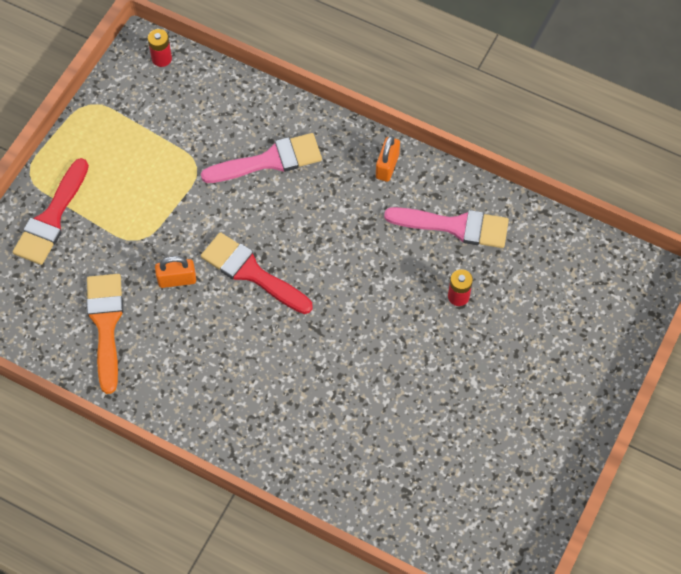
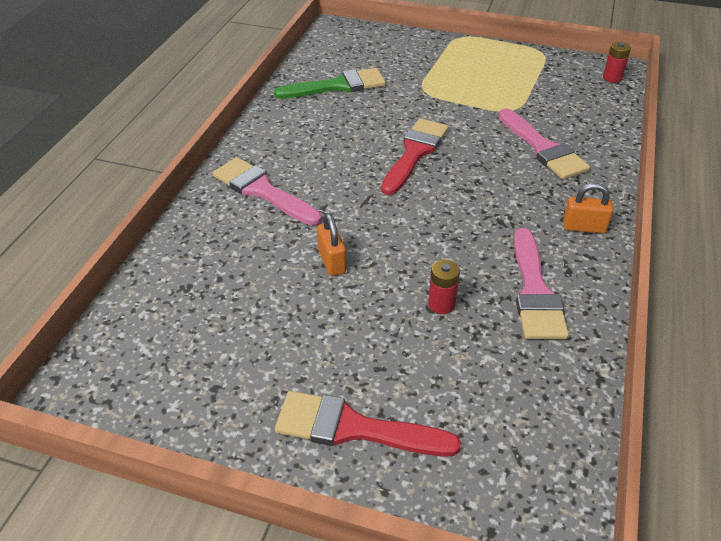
camera: 80 degrees right, 20 degrees down
(51, 218) = (426, 50): red brush -> red brush (354, 428)
(106, 324) = (337, 86): orange brush -> green brush
(177, 280) = (392, 114): orange padlock -> orange padlock (332, 261)
(283, 419) = (262, 191): none -> pink brush

